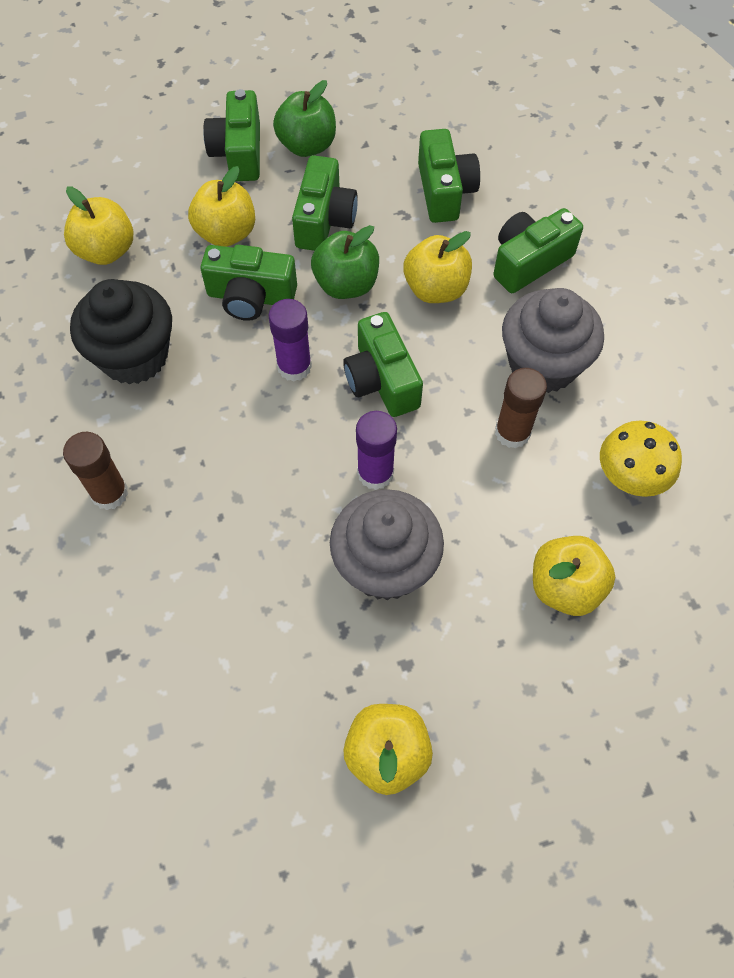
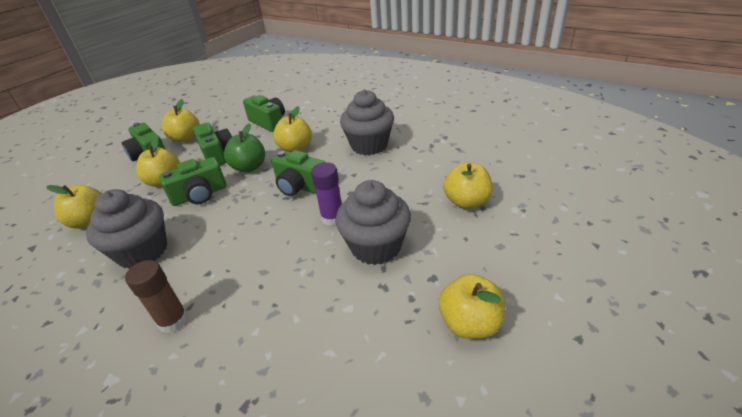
camera: 35 degrees left, 25 degrees down
(134, 356) = (143, 251): black cupcake -> grey cupcake
(294, 366) = (248, 205): purple glue stick -> none
(307, 145) = (186, 138): green apple -> yellow apple
(512, 432) = (381, 170): brown glue stick -> none
(529, 262) = (328, 123): green camera -> none
(629, 478) = (446, 156): yellow mushroom -> none

